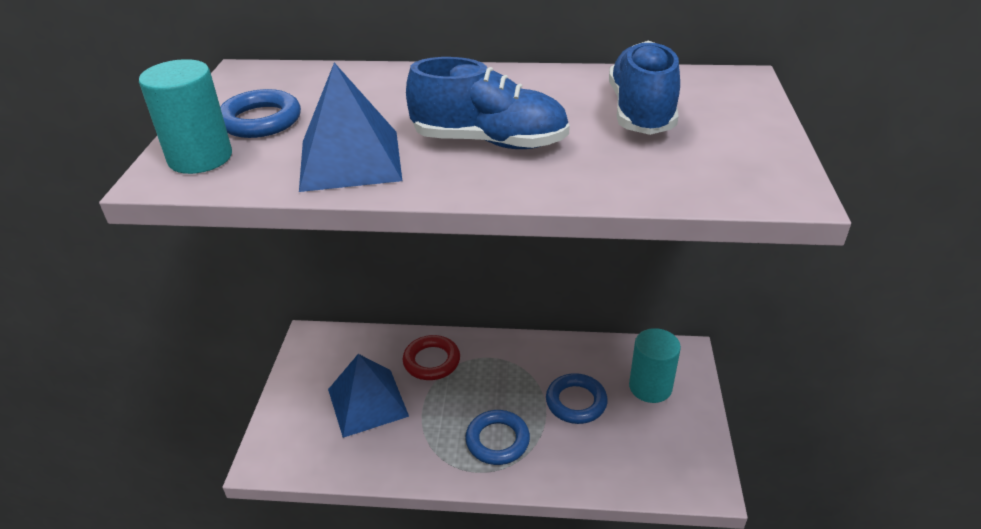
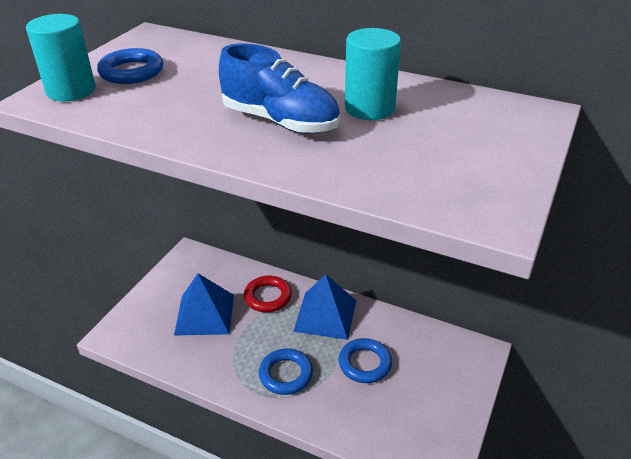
camera: 20 degrees right, 0 degrees up
(350, 160) = (168, 114): blue pyramid -> blue pyramid (325, 315)
(641, 112) = (424, 122): blue shoe -> none
(650, 387) = (434, 370): turquoise cylinder -> turquoise cylinder (369, 108)

